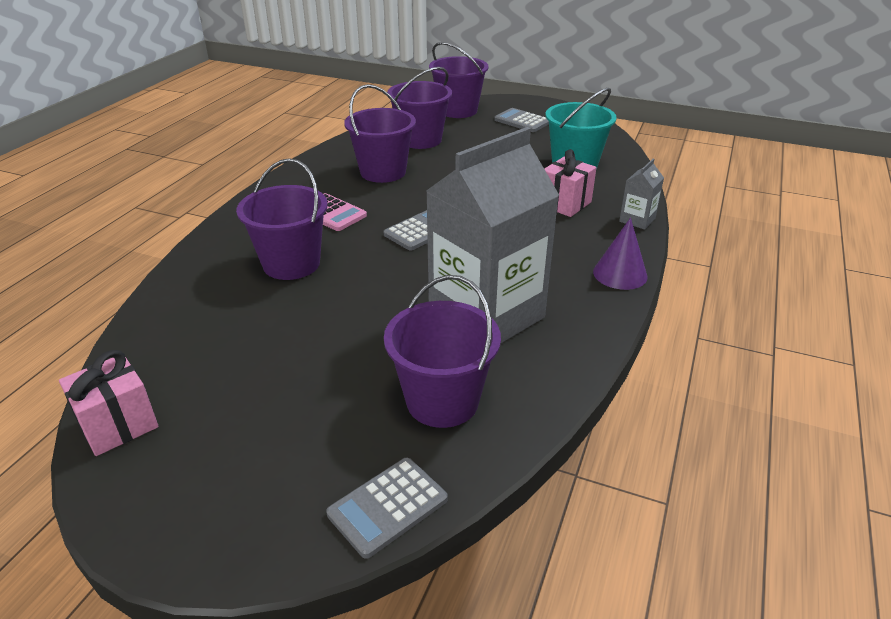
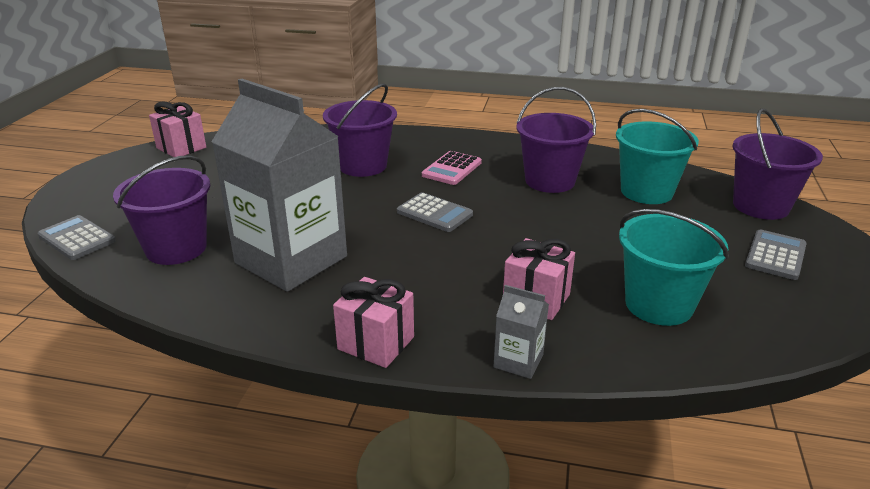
camera: 80 degrees right, 5 degrees down
(420, 140) = (646, 192): purple bucket -> turquoise bucket
(620, 274) = (376, 343): purple cone -> pink gift

